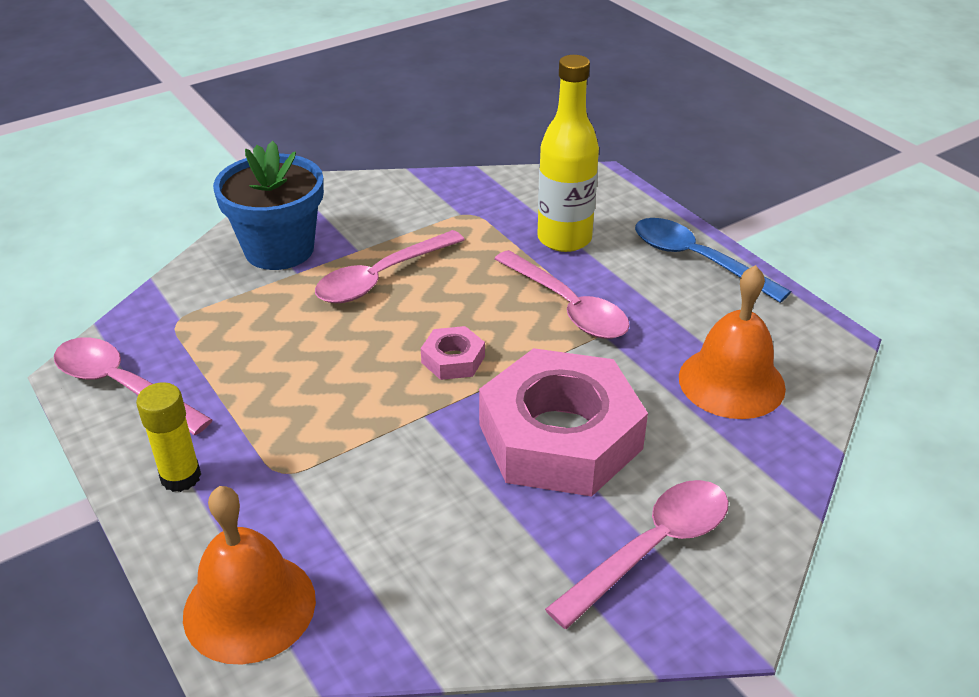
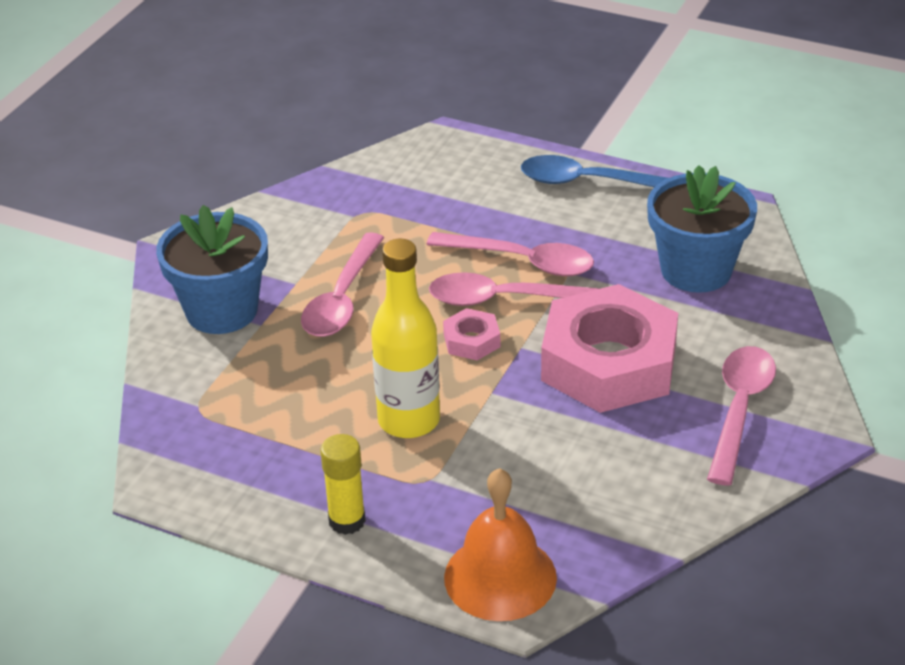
camera: 30 degrees left, 0 degrees up
(122, 386) = (214, 479): pink spoon -> pink spoon (505, 299)
(564, 239) = (466, 204): yellow bottle -> yellow bottle (409, 420)
(731, 382) = (696, 270): orange bell -> blue flower pot

